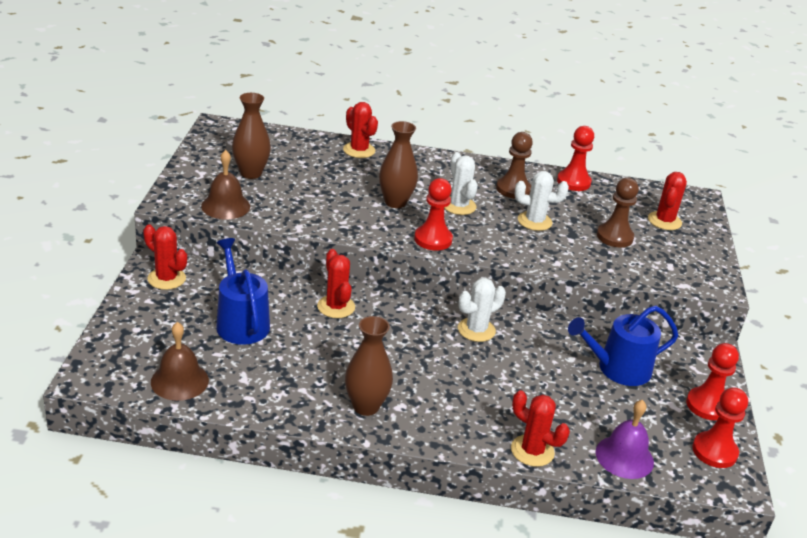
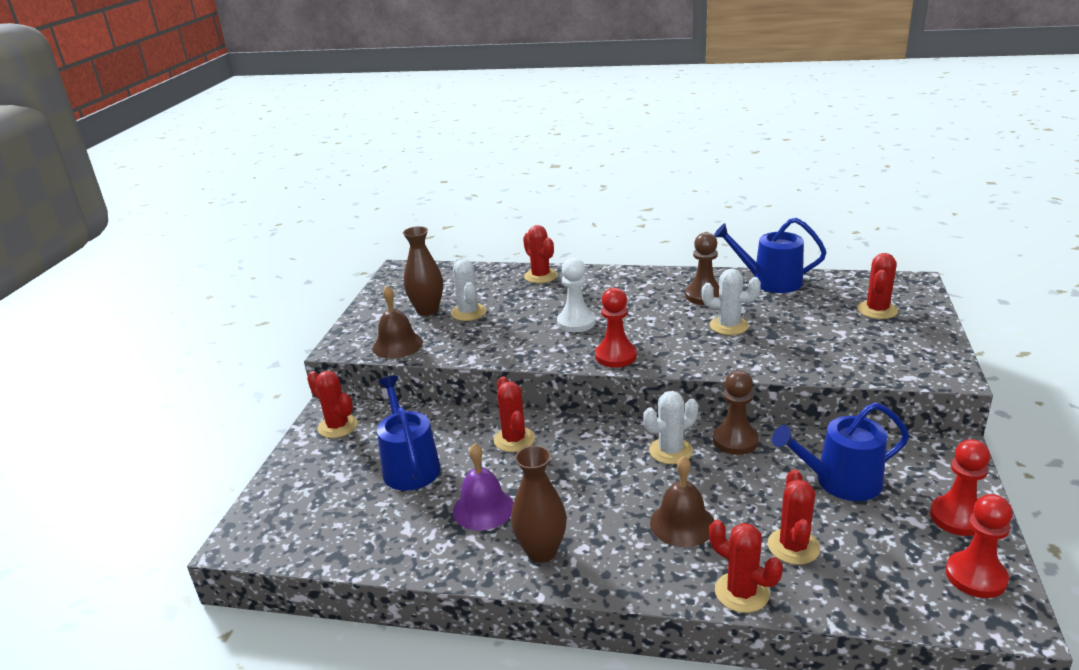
camera: 10 degrees right, 5 degrees down
(179, 381) = (335, 538): brown bell -> brown bell (682, 523)
(395, 202) = (576, 322): brown vase -> white pawn
(459, 206) = (644, 319): white cactus -> white cactus (468, 312)
(573, 182) = (770, 281): red pawn -> blue watering can
(575, 418) = (793, 546): none -> red cactus
(614, 237) = (821, 332): brown pawn -> brown pawn (735, 440)
(624, 457) = (859, 592): purple bell -> purple bell (483, 508)

